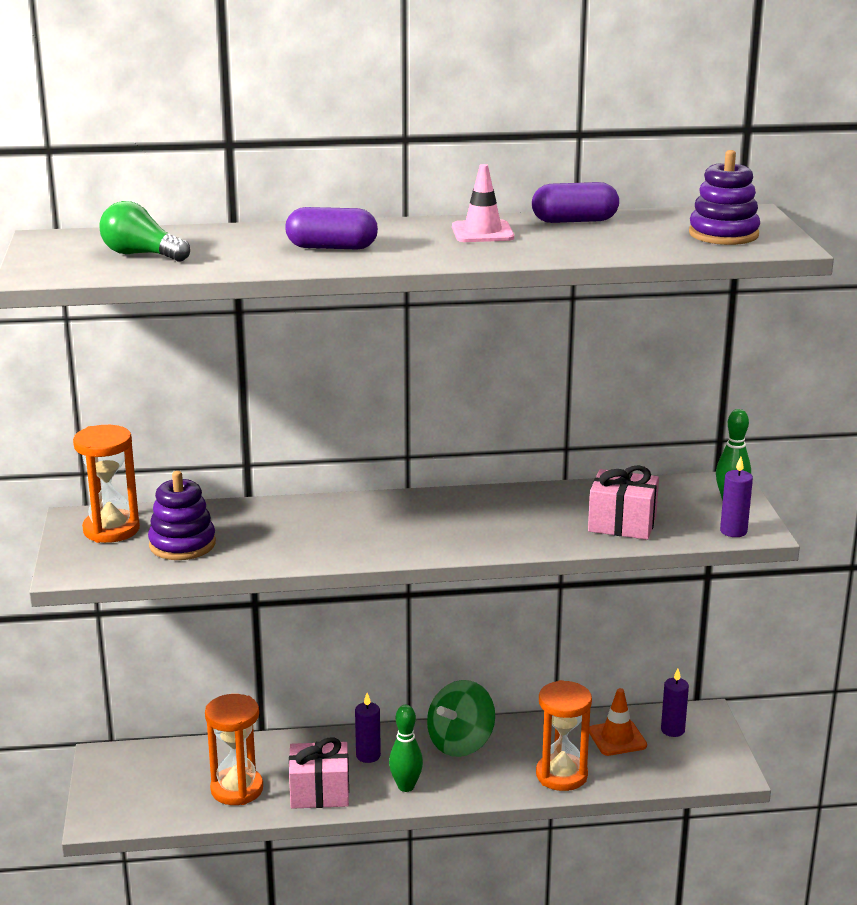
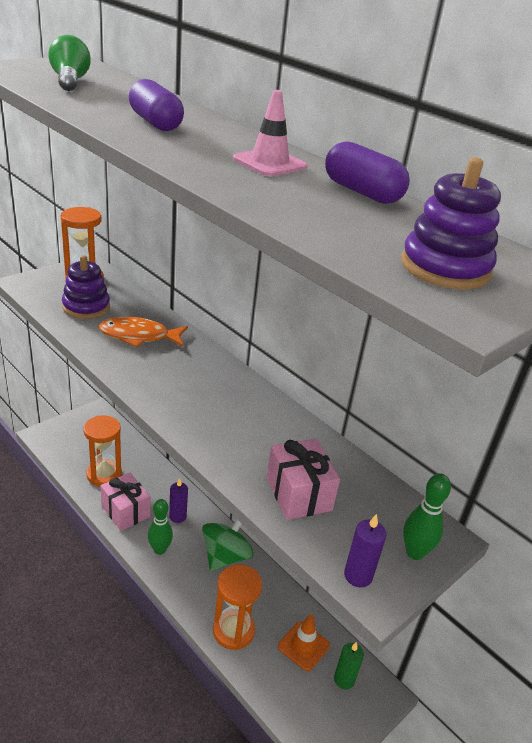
camera: 50 degrees right, 10 degrees up
(286, 529) = (138, 336): none -> orange fish
(460, 743) = (226, 556): green spinning top -> green spinning top turned 120 degrees clockwise
(672, 730) = (344, 679): purple candle -> green candle

